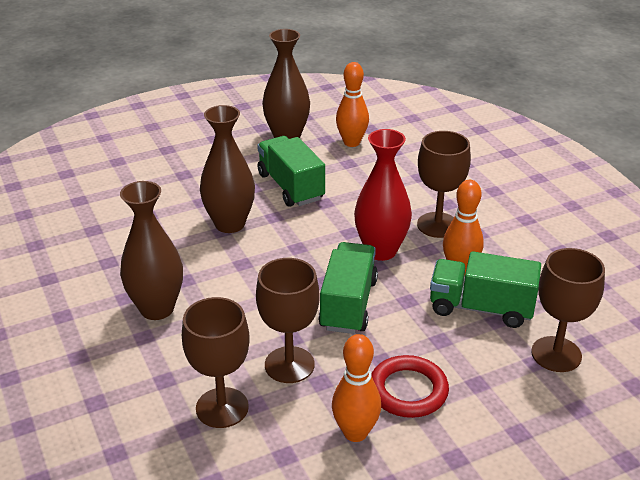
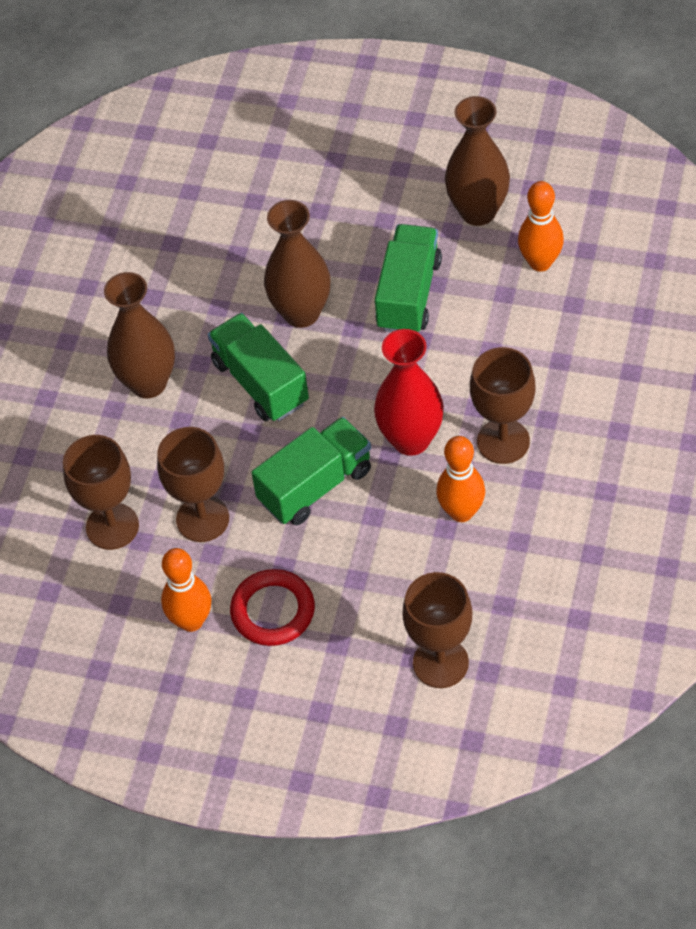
camera: 45 degrees right, 20 degrees up
(481, 308) = (431, 569): green truck -> green truck (260, 382)

